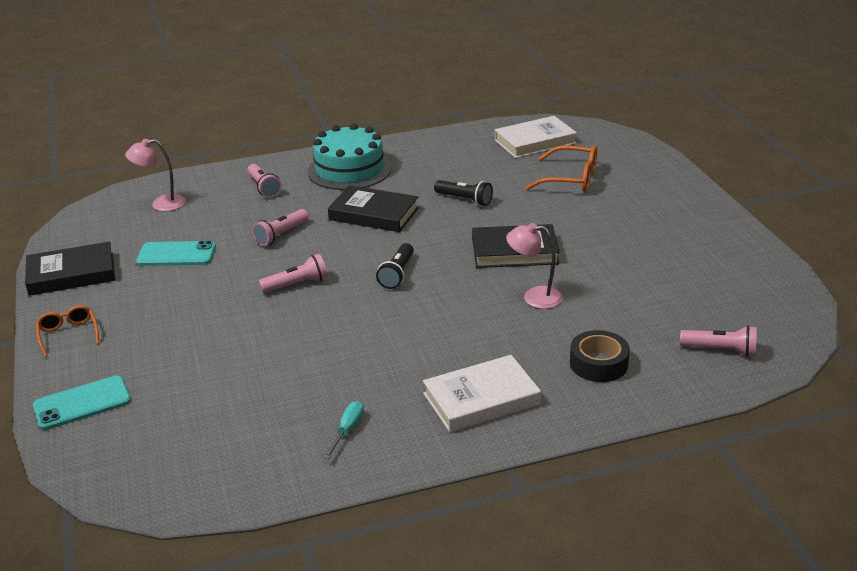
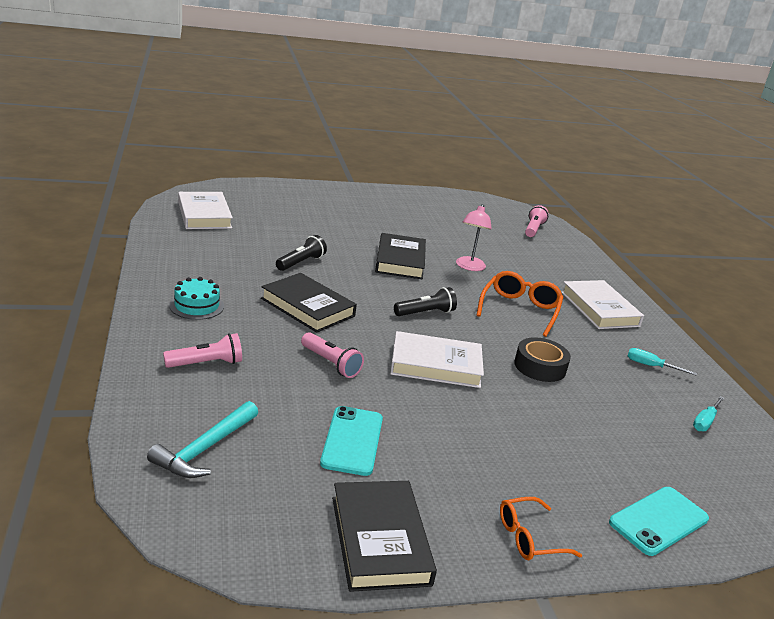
camera: 90 degrees left, 5 degrees down
(82, 403) = (659, 521): turquoise phone -> turquoise phone turned 75 degrees clockwise
(161, 204) = (205, 449): pink lamp -> turquoise hammer
(238, 459) = (705, 422): none -> turquoise screwdriver
(297, 284) = (436, 365): pink flashlight -> white book
(349, 170) = (197, 306): turquoise cake -> turquoise cake, size x0.54
(374, 214) = (307, 307): black book -> black book turned 75 degrees counterclockwise
(397, 274) = (425, 313): black flashlight -> black flashlight turned 45 degrees counterclockwise
(571, 179) = (287, 217): orange glasses -> orange glasses (520, 310)
(598, 363) = (552, 264): black tape -> black tape (540, 366)

